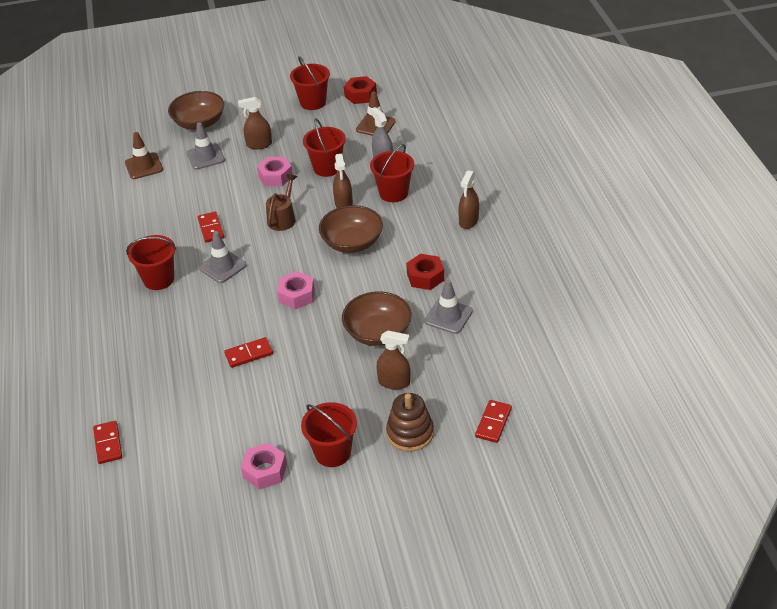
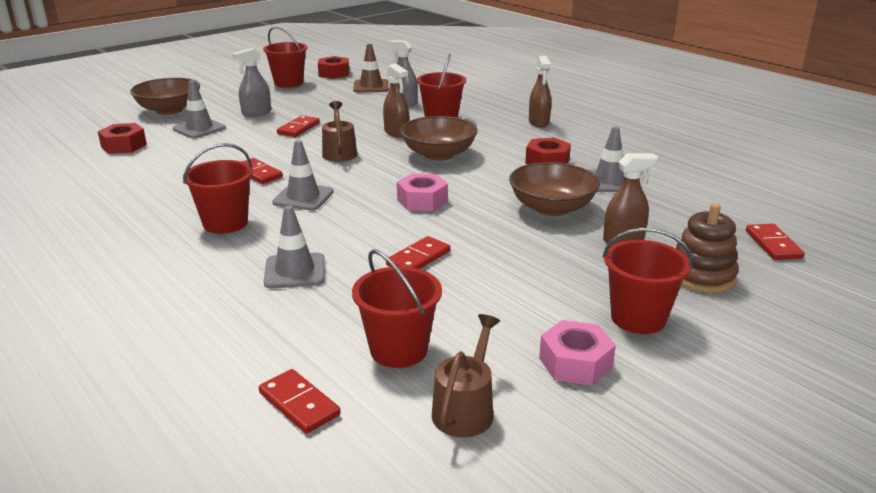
camera: 30 degrees left, 15 degrees down
(144, 166) = (124, 146): brown traffic cone -> red nut
(170, 341) = (295, 271): none -> grey traffic cone
(183, 478) = (466, 408): none -> brown watering can
(259, 144) = (256, 113): brown spray bottle -> grey spray bottle
(275, 176) = (298, 128): pink nut -> red domino
(327, 168) = (350, 115): red bucket -> red bucket (398, 350)

